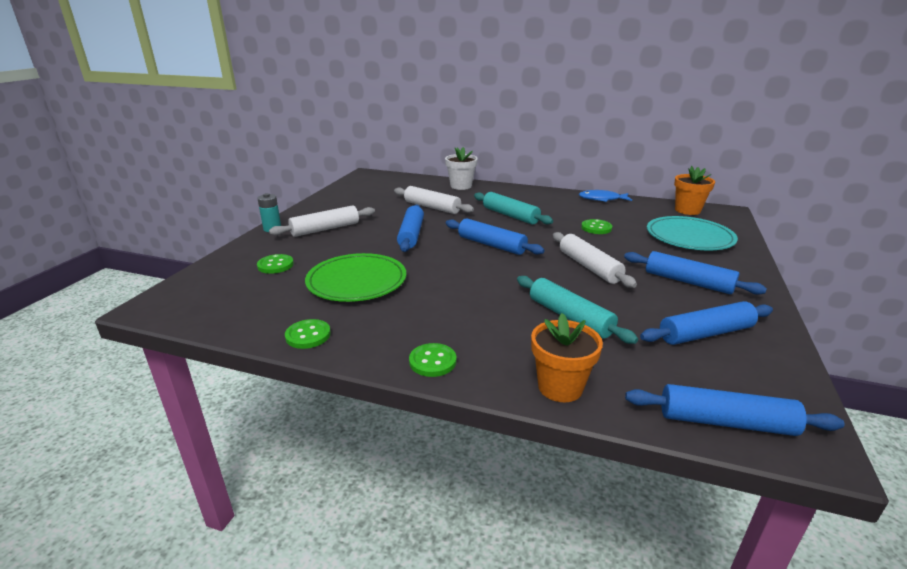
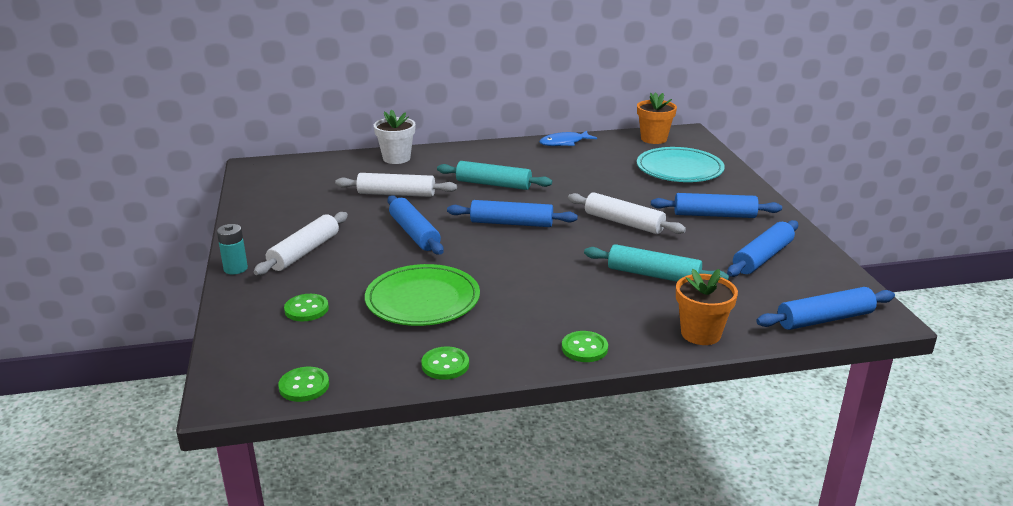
camera: 30 degrees left, 0 degrees up
(596, 228) = (591, 179): green button -> green button (304, 386)

